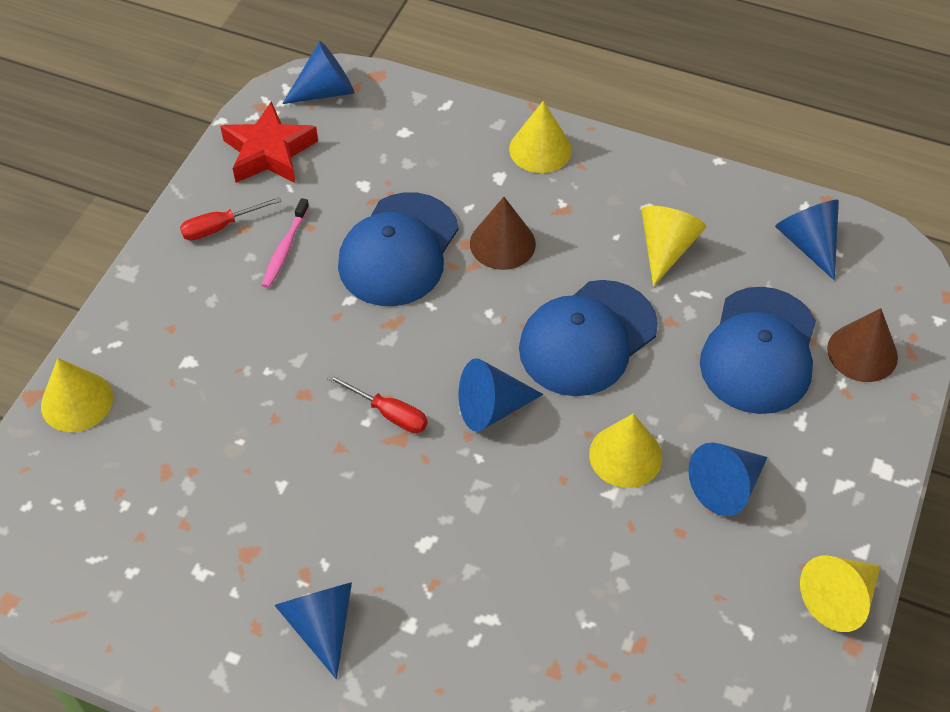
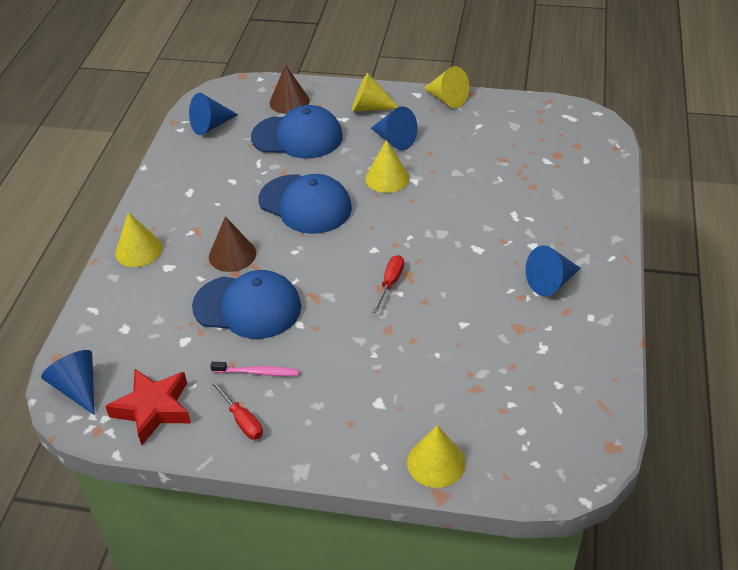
camera: 100 degrees left, 10 degrees down
(491, 408) = (371, 237): blue cone -> none
(666, 248) = (224, 181): yellow cone -> yellow cone (369, 107)

